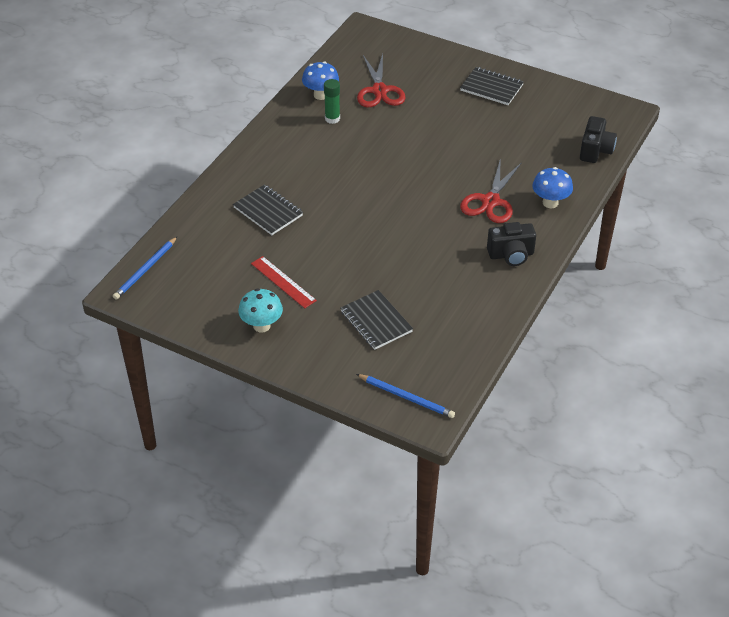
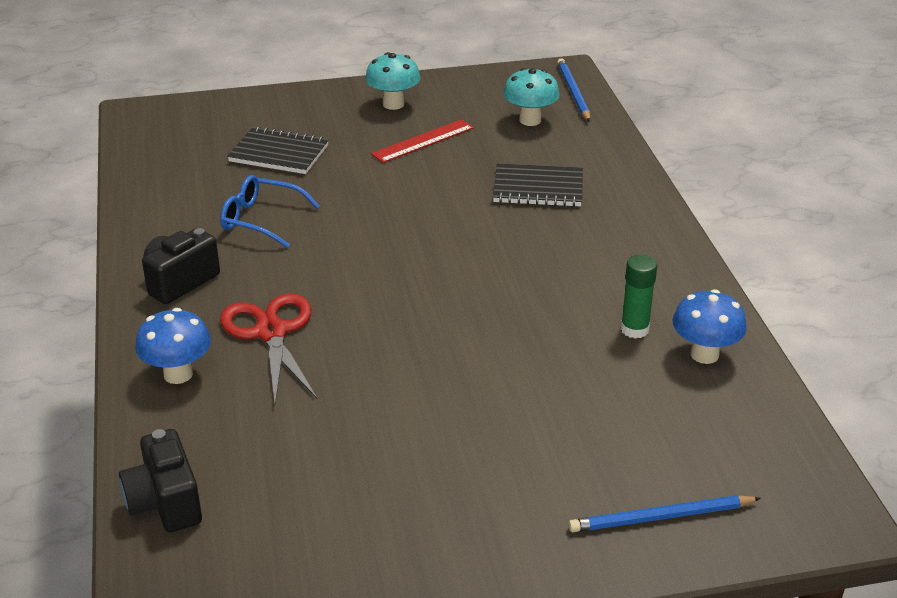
camera: 140 degrees right, 10 degrees down
(203, 262) = (530, 120): none -> turquoise mushroom
(283, 282) = (423, 141): red ruler -> red ruler turned 45 degrees counterclockwise
(379, 91) = (634, 410): red scissors -> none
(406, 397) = (179, 117): blue pencil -> blue pencil (660, 517)
(434, 274) = (261, 219): none -> blue glasses
(491, 88) = (464, 527): black notebook -> none

